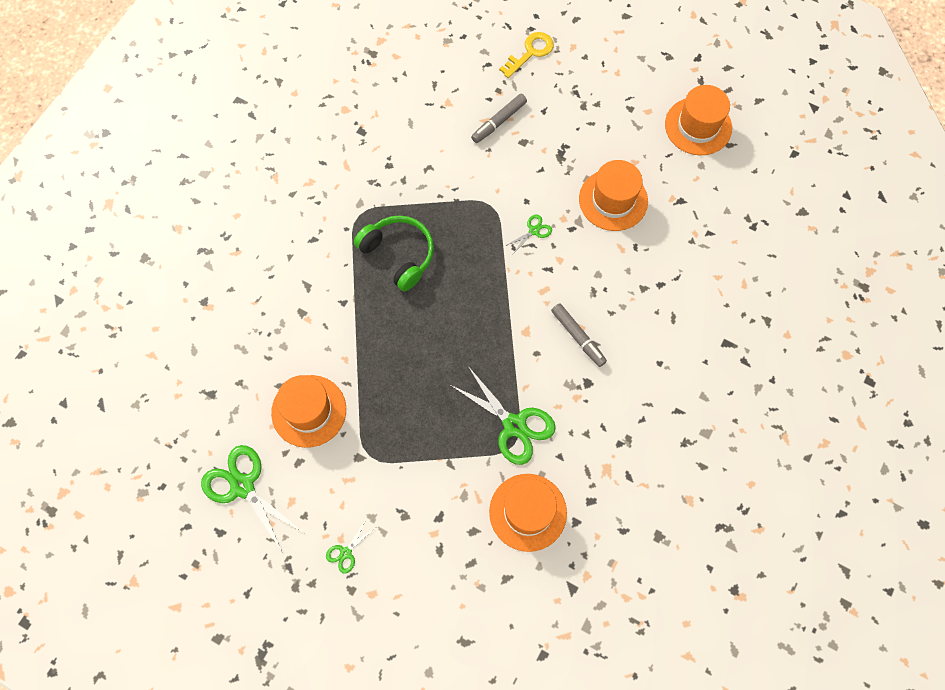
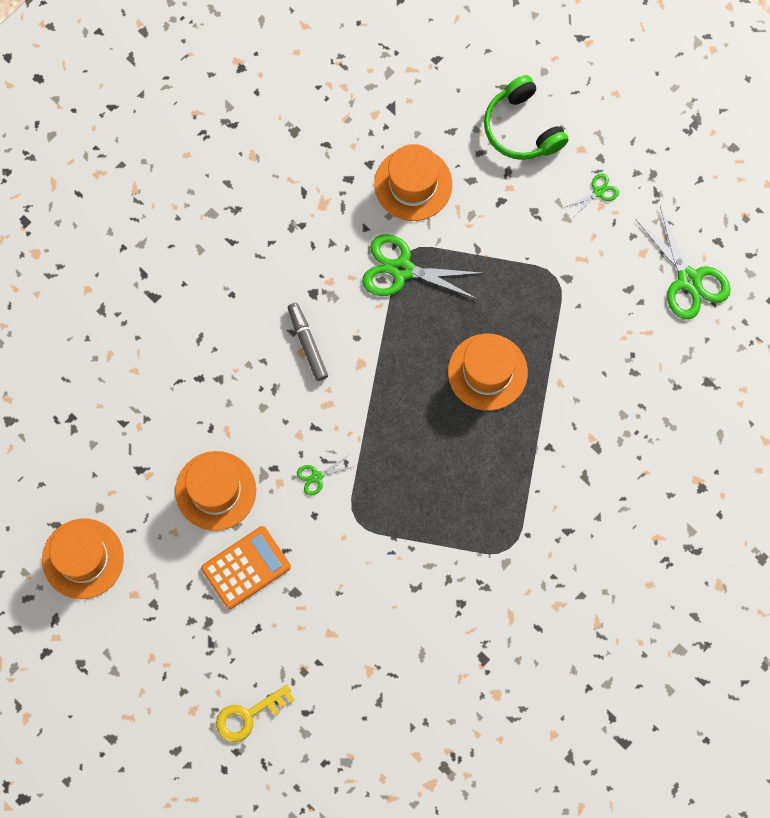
camera: 165 degrees left, 5 degrees up
(309, 411) = (608, 338): orange hat -> orange hat (487, 372)
(399, 254) = (475, 487): green headphones -> green headphones (522, 128)
(499, 121) = (315, 627): grey marker -> none
(514, 425) = (402, 269): green scissors -> green scissors turned 45 degrees counterclockwise
(568, 150) = (246, 567): none -> orange calculator

